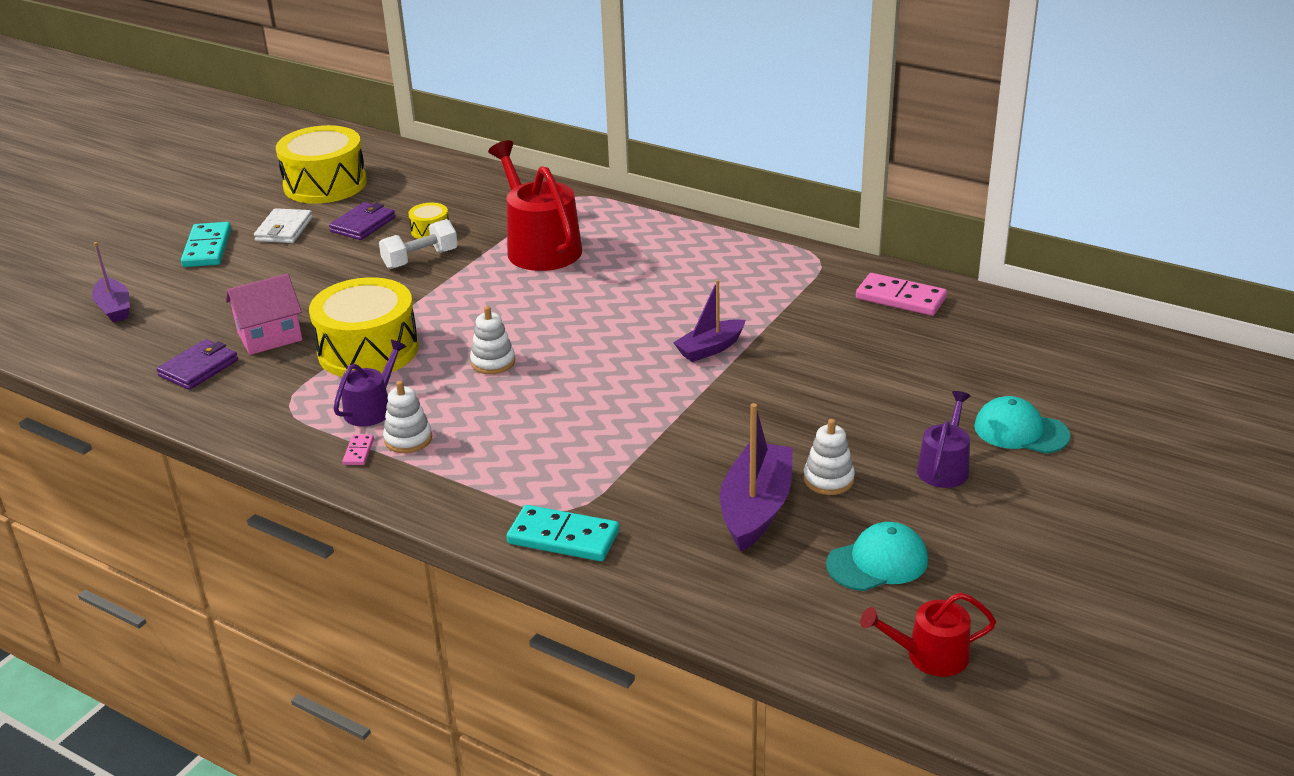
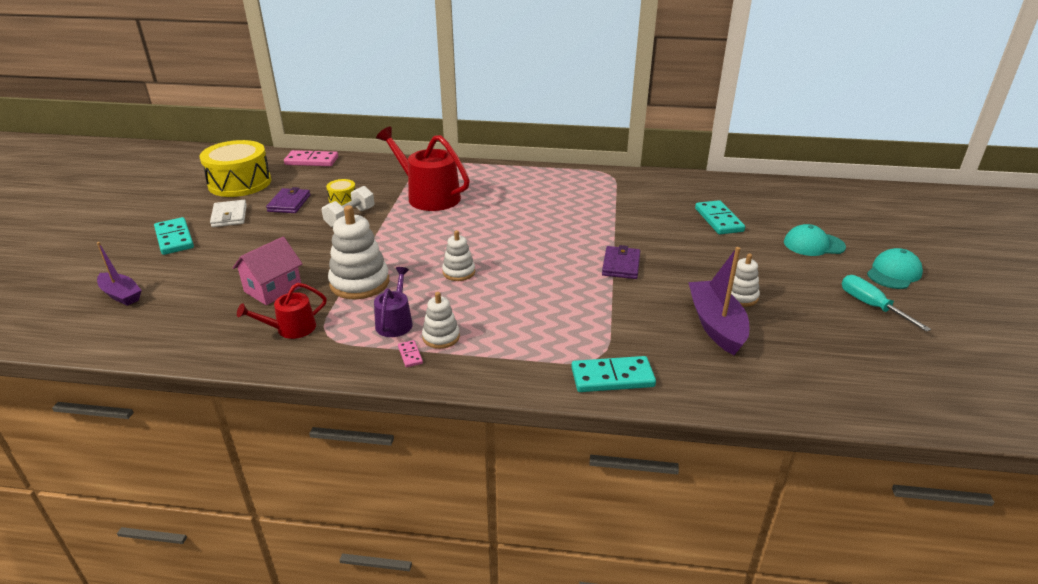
camera: 25 degrees left, 0 degrees up
(199, 368) = (229, 324): purple wallet -> purple wallet (621, 265)
(368, 350) = (359, 283): yellow drum -> white stacking toy
(710, 348) = (594, 235): purple boat -> none
(877, 562) = (819, 340): turquoise cap -> turquoise cap (894, 273)
(900, 298) = (675, 187): pink domino -> pink domino (312, 161)
(913, 363) = (719, 220): none -> turquoise domino
(930, 655) = (908, 390): red watering can -> red watering can (291, 328)
(944, 467) = (796, 274): purple watering can -> none
(1007, 538) = (871, 306): none -> turquoise screwdriver

